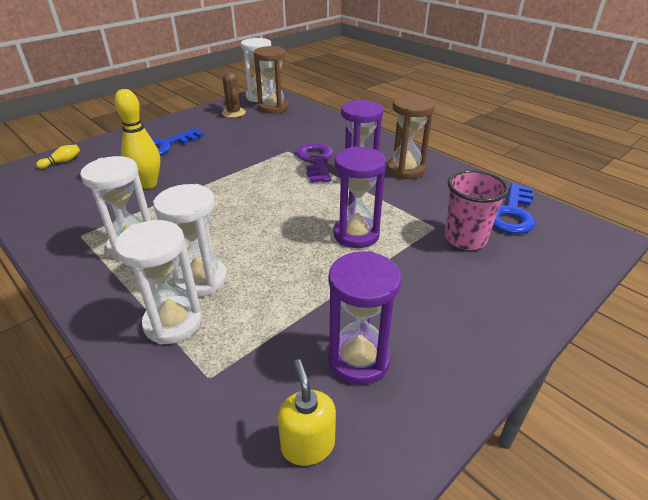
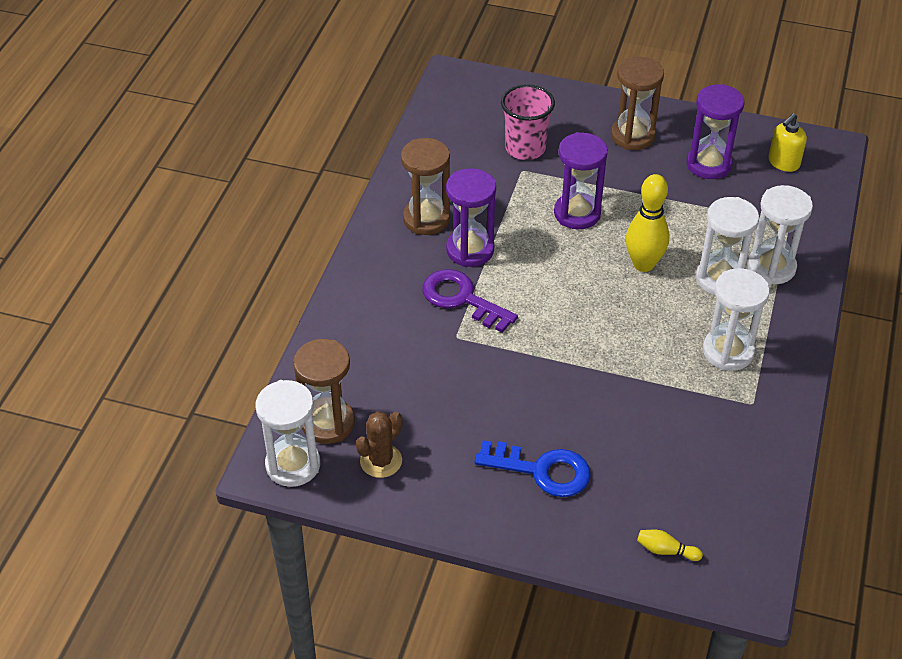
camera: 120 degrees left, 10 degrees up
(148, 184) = (633, 418): yellow bowling pin -> yellow bowling pin (643, 264)
(316, 161) = (462, 299): purple key -> purple key turned 75 degrees clockwise
(448, 318) = (632, 136): none -> brown hourglass
(512, 213) = (458, 129): blue key -> none

